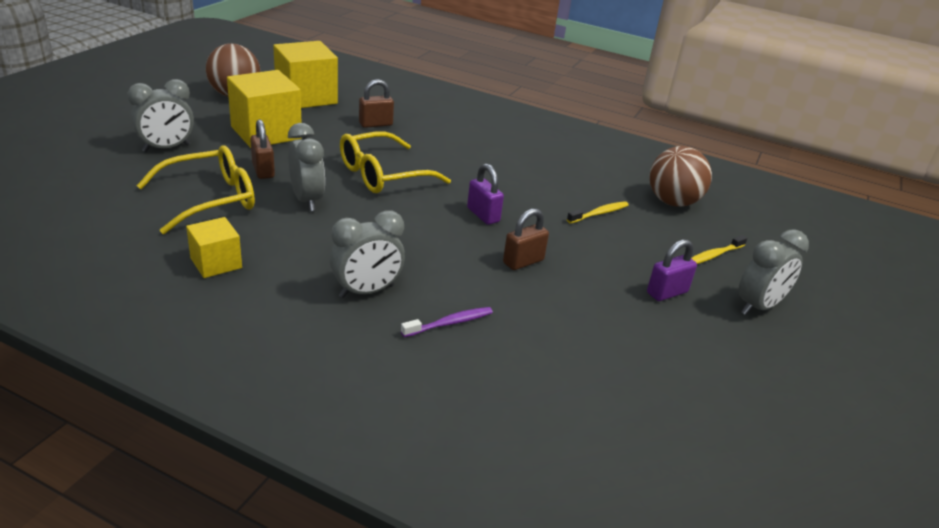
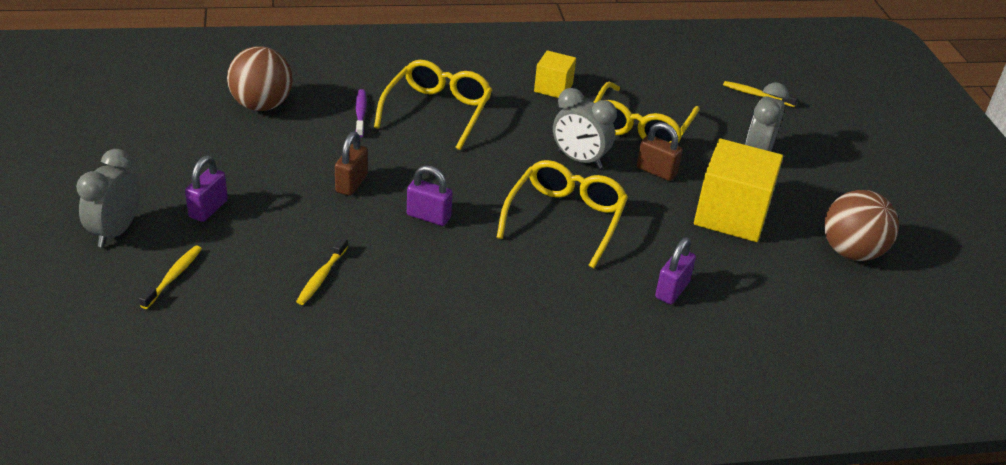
camera: 145 degrees right, 5 degrees up
(55, 178) = (756, 95): none -> yellow toothbrush
(306, 97) = (798, 294): yellow cube -> none
(366, 291) = (438, 110): grey clock -> yellow glasses
(375, 124) = (672, 290): brown padlock -> purple padlock
(450, 323) = (360, 113): purple toothbrush -> purple toothbrush turned 150 degrees clockwise
(672, 202) = (247, 342): brown ball -> brown ball (262, 105)

